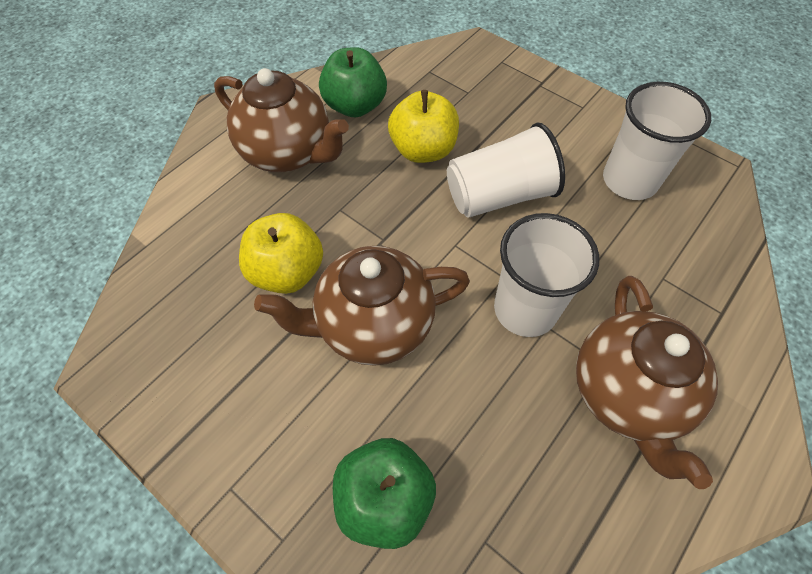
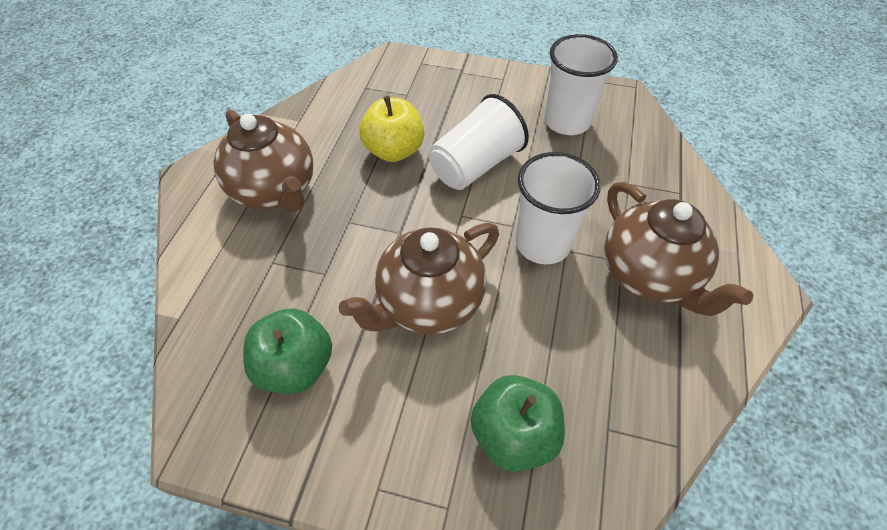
camera: 25 degrees left, 5 degrees down
(287, 272) = (329, 289): yellow apple -> none
(288, 153) = (276, 191): brown teapot -> brown teapot turned 45 degrees clockwise
(355, 106) = (315, 134): green apple -> green apple (295, 366)

